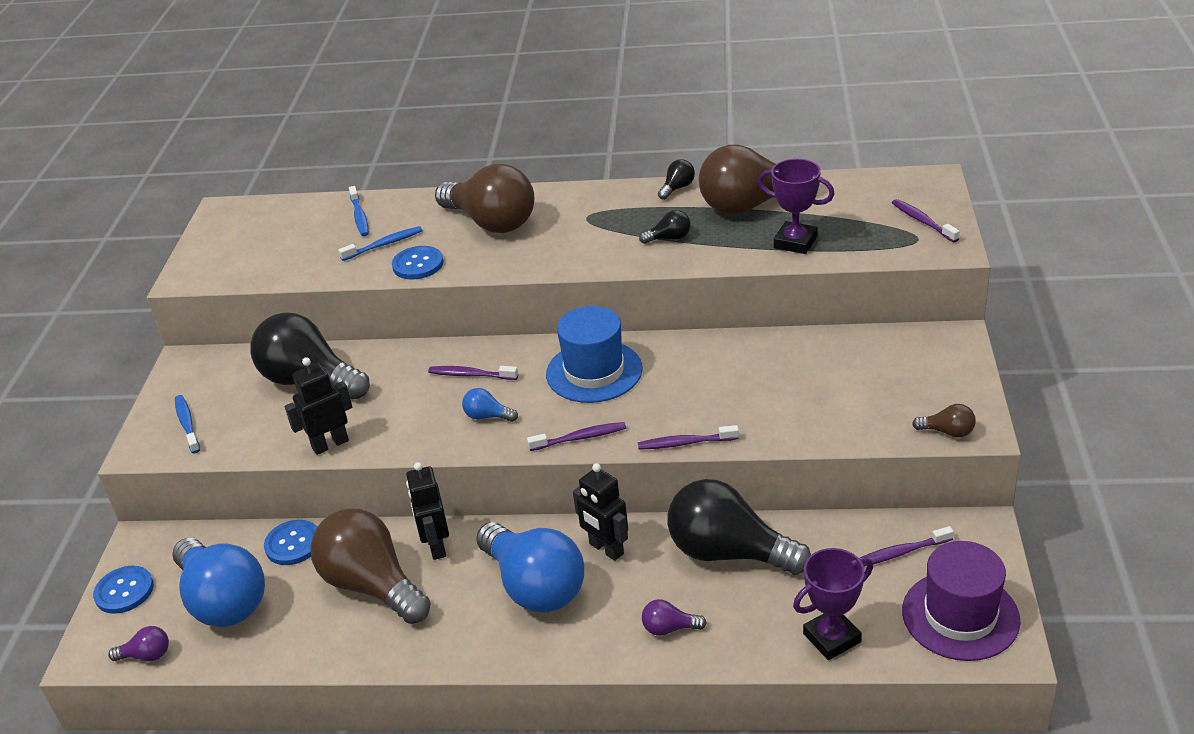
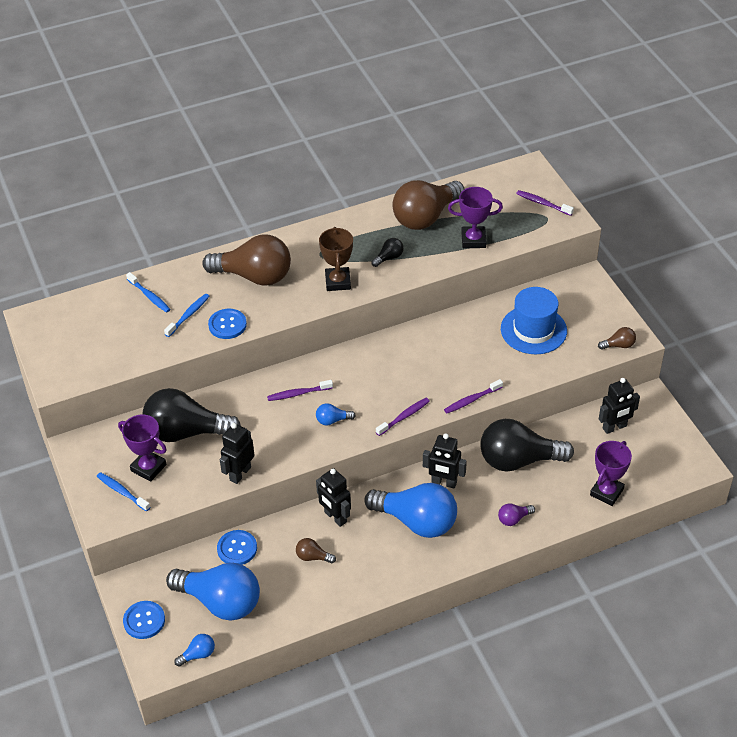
camera: 30 degrees left, 10 degrees up
(146, 655) = (198, 654): purple light bulb -> blue light bulb
(237, 407) = (148, 467): none -> purple trophy
(372, 585) = (313, 557): brown light bulb -> brown light bulb, size x0.42
(585, 250) = (338, 282): none -> brown trophy
(594, 371) = (380, 367): blue hat -> blue hat (533, 330)
(677, 188) = (366, 214): black light bulb -> none
(900, 553) = (614, 427): purple toothbrush -> black robot
(960, 615) = (666, 455): purple hat -> none

